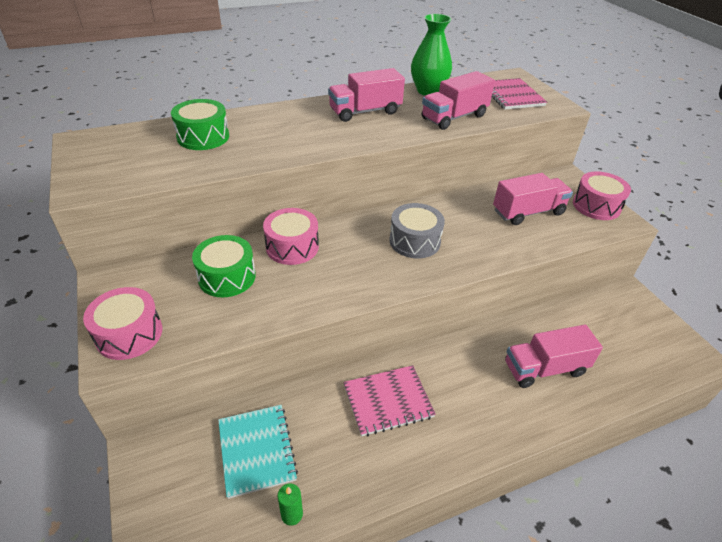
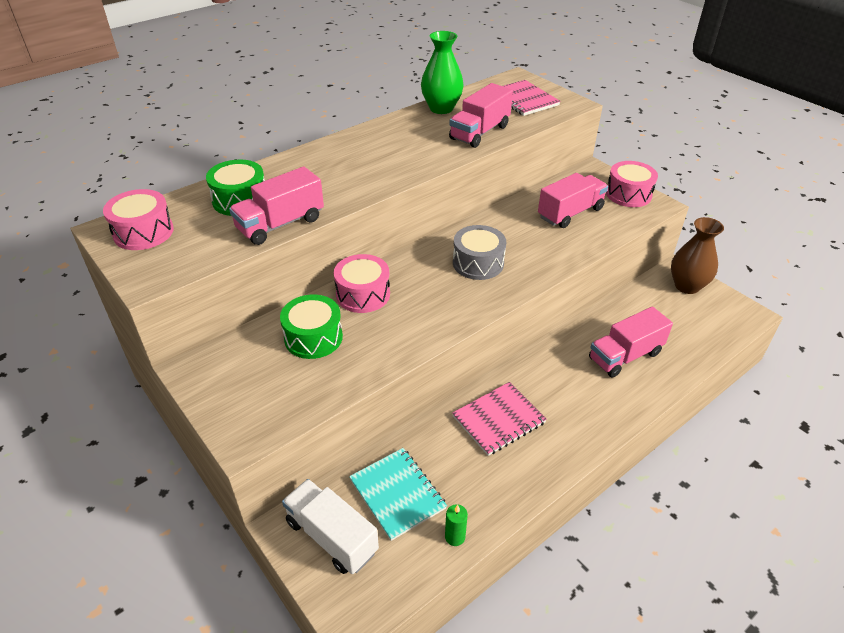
camera: 15 degrees left, 0 degrees up
(129, 334) = (246, 413): pink drum -> pink drum (143, 232)
(176, 476) = (331, 536): none -> white truck
(365, 112) = (390, 142): pink truck -> pink truck (280, 224)
(637, 311) = (687, 286): none -> brown vase

